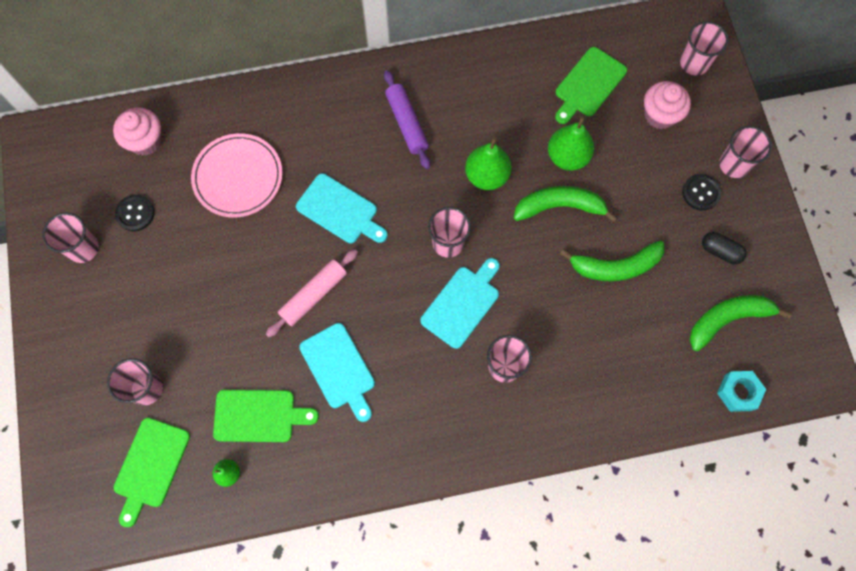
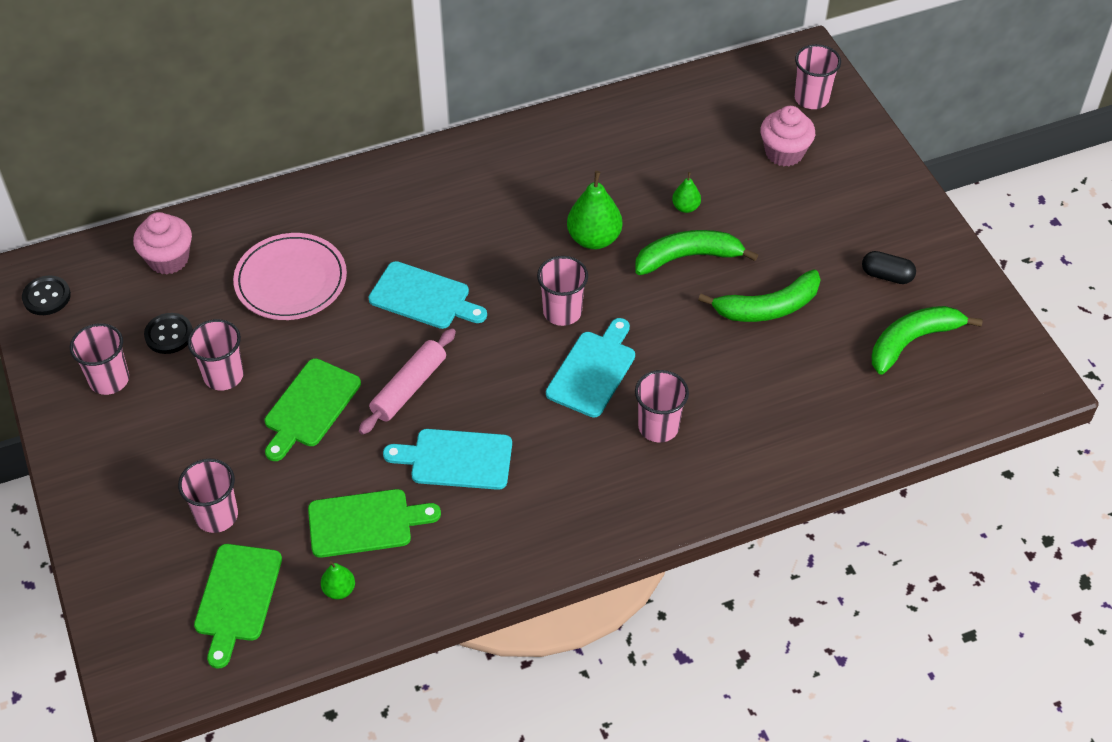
camera: 10 degrees left, 20 degrees down
(339, 369) = (456, 459): turquoise cutting board -> turquoise cutting board turned 135 degrees clockwise
(406, 123) = (486, 199): purple rolling pin -> none
(567, 157) = (685, 207): green pear -> green pear, size x0.53
(588, 85) = (694, 134): green cutting board -> green cutting board (310, 407)
(701, 193) = (850, 221): black button -> black button (47, 297)
(734, 164) = (881, 189): pink cup -> pink cup (223, 375)
(738, 392) = (943, 412): turquoise nut -> none

